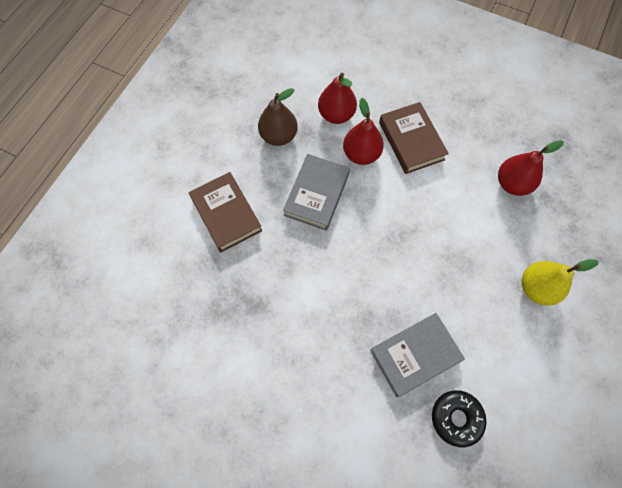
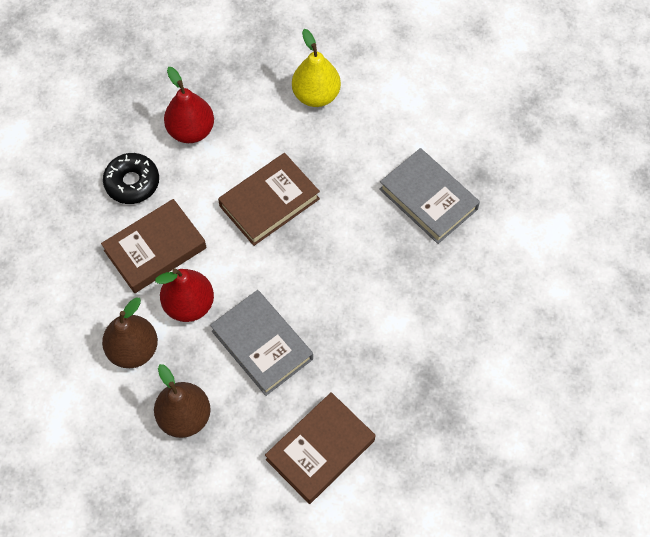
camera: 105 degrees left, 5 degrees down
(317, 194) = (262, 345): grey book -> grey book turned 45 degrees clockwise
(336, 115) = (133, 350): red pear -> brown pear
(436, 226) = (269, 202): none -> brown book
(456, 418) = (478, 151): black donut -> black donut (132, 182)

